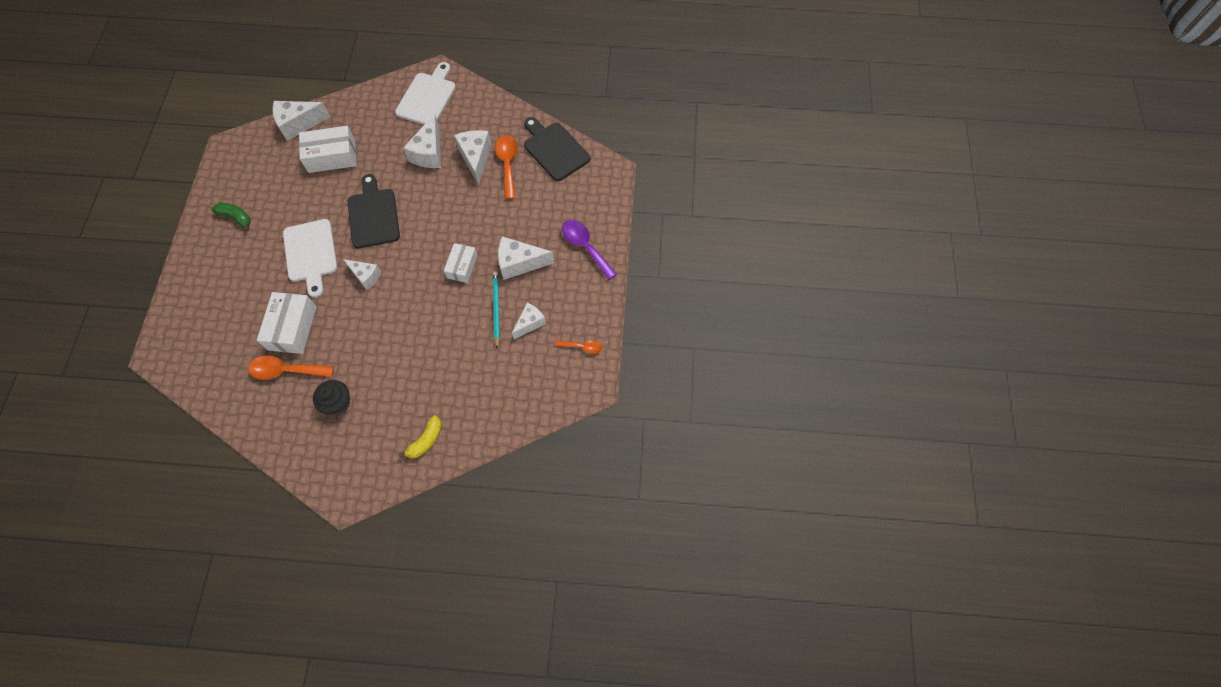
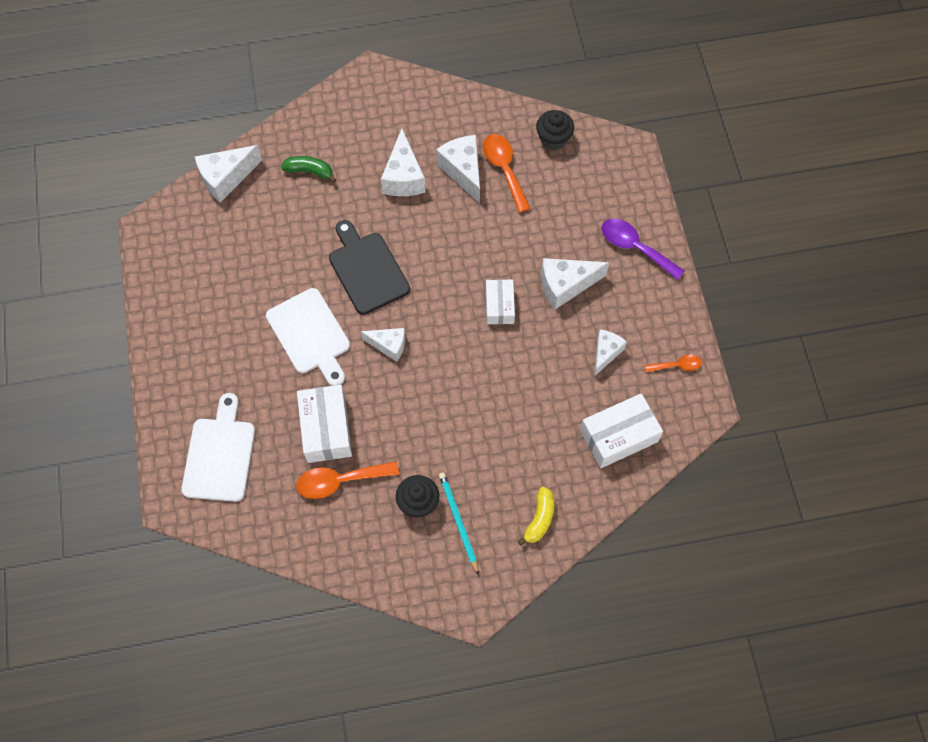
camera: 15 degrees left, 0 degrees up
(236, 217) = (197, 313): green banana -> green banana (309, 171)
(332, 156) = (285, 209): white box -> white box (618, 436)
(427, 97) = (372, 108): white cutting board -> white cutting board (219, 455)
(496, 308) = (559, 346): turquoise pencil -> turquoise pencil (458, 521)
(554, 150) = (553, 139): black cutting board -> black cupcake

